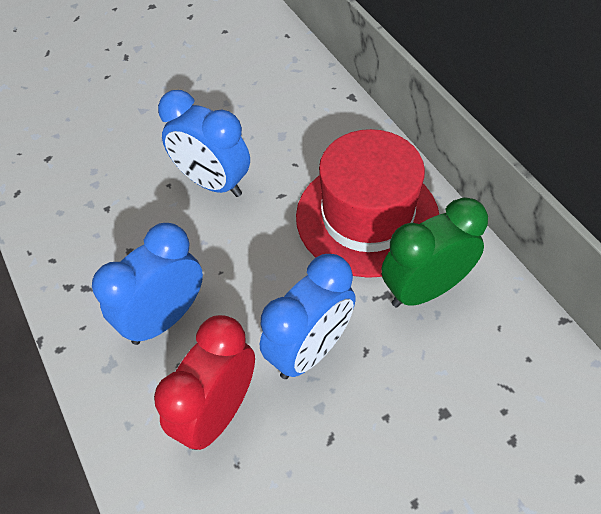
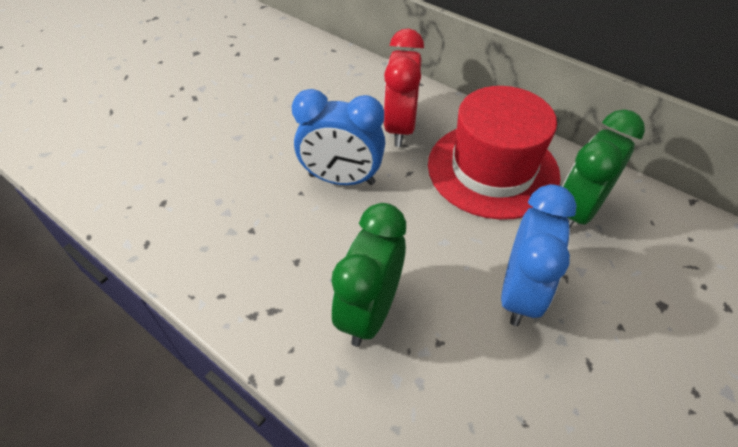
camera: 25 degrees left, 5 degrees down
(164, 318) = (369, 311): blue clock -> green clock
(217, 412) = (475, 381): red clock -> red clock (400, 128)

